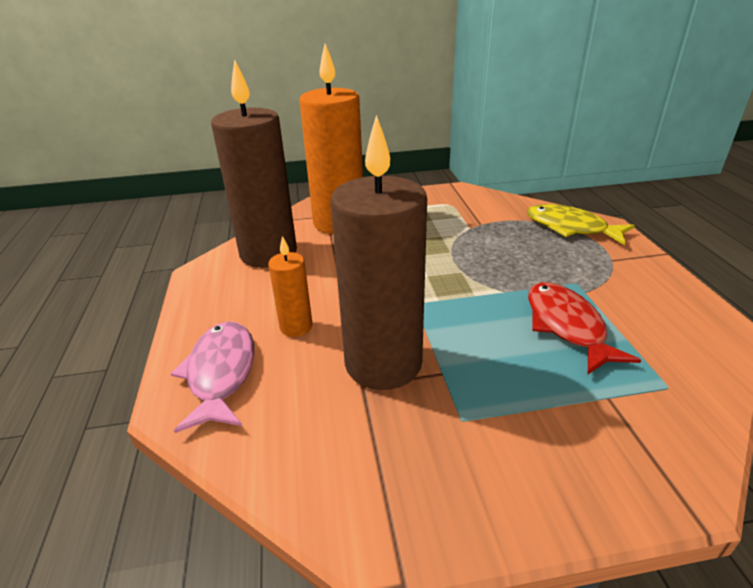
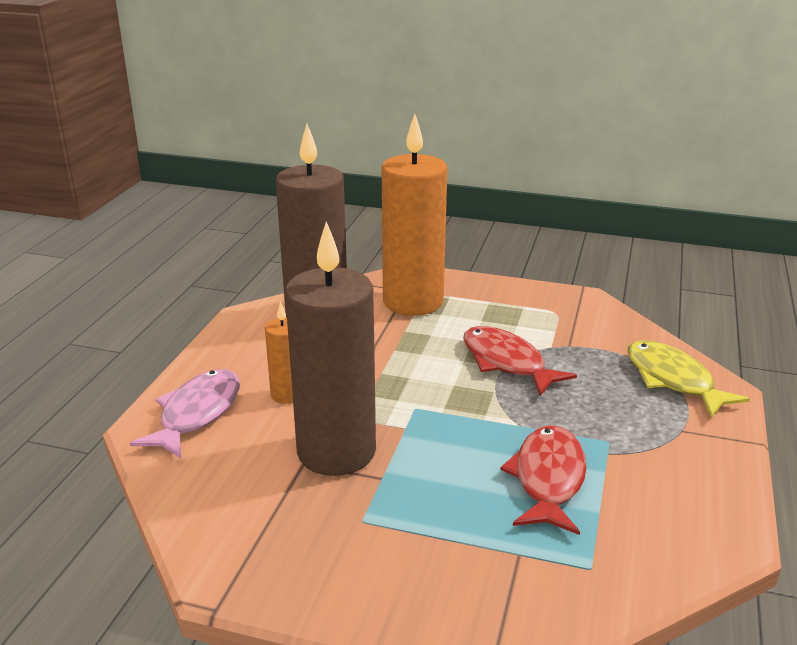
camera: 25 degrees right, 5 degrees down
(450, 248) = (506, 362): none -> red fish

